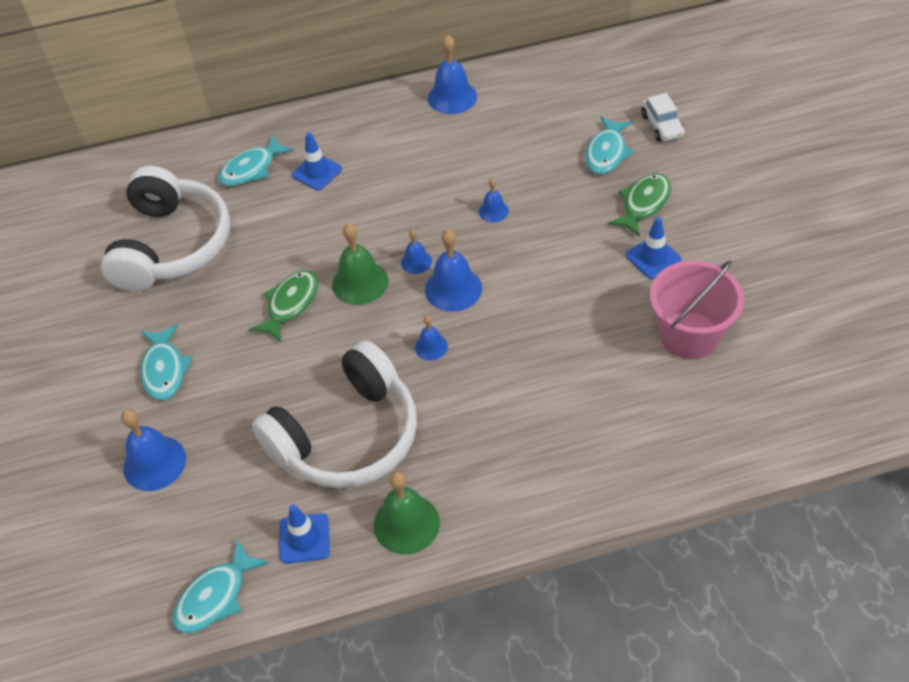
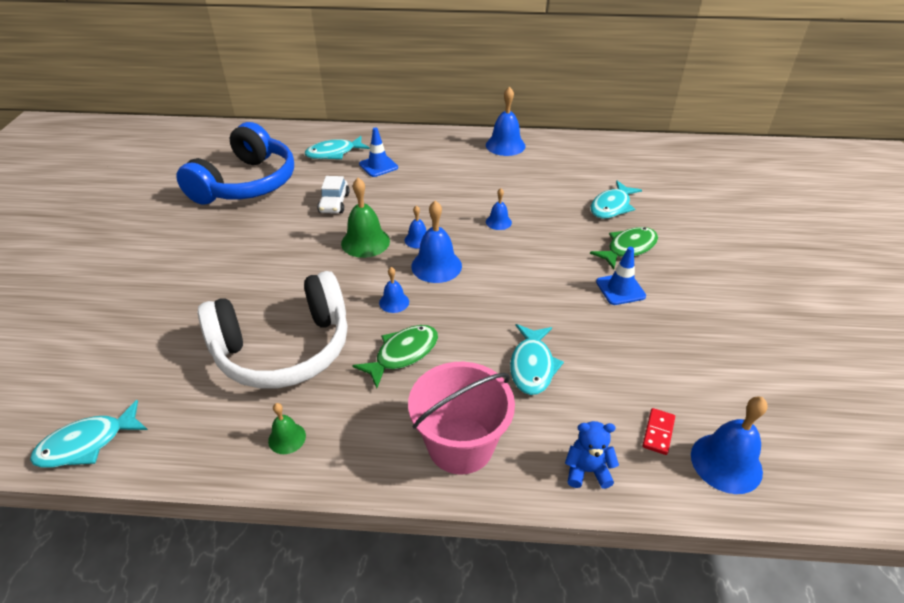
camera: 15 degrees right, 10 degrees down
(154, 463) = (123, 321): blue bell -> blue bell (726, 463)
(164, 370) = (181, 259): turquoise fish -> turquoise fish (532, 366)
(172, 245) = (246, 183): white headphones -> blue headphones
(290, 304) = (303, 242): green fish -> green fish (403, 354)
(304, 538) = (193, 420): blue traffic cone -> none
(406, 523) = (287, 438): green bell -> green bell, size x0.56
(662, 126) = (667, 200): white car -> white car (334, 203)
(689, 335) = (629, 359): pink bucket -> pink bucket (460, 445)
(691, 459) = (587, 470): none -> blue teddy bear
(739, 402) = (658, 432): none -> red domino

